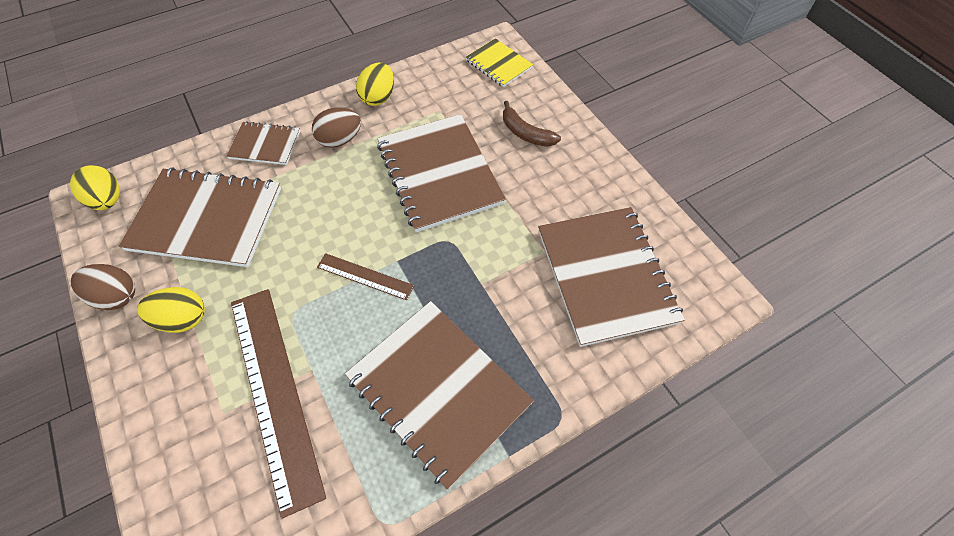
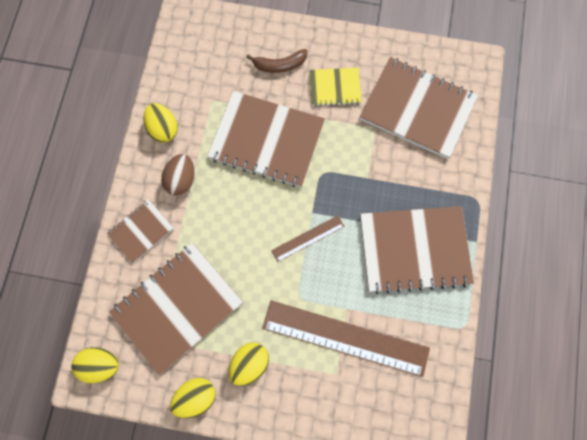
camera: 50 degrees left, 15 degrees up
(116, 296) = (196, 397): brown egg -> yellow egg
(499, 64) = (204, 31): yellow notebook -> yellow notebook (334, 87)

